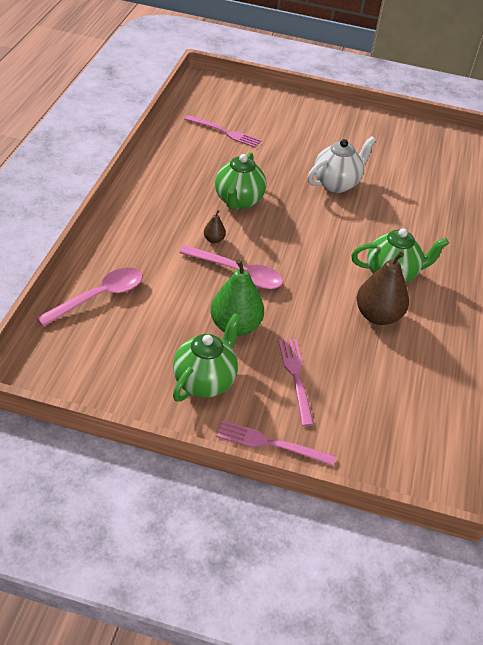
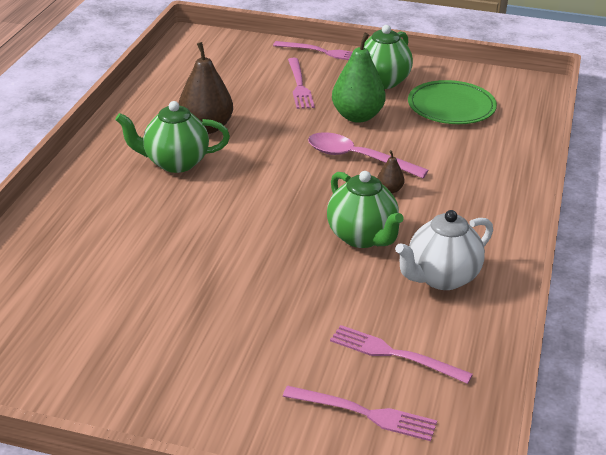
camera: 175 degrees left, 10 degrees down
(99, 297) = (501, 134): pink spoon -> none
(136, 338) = (451, 106): none -> green plate
(238, 201) = (362, 237): green teapot -> green teapot turned 135 degrees clockwise
(243, 109) = (365, 414): none -> pink fork
(336, 184) = (214, 271): white teapot -> white teapot (441, 278)

